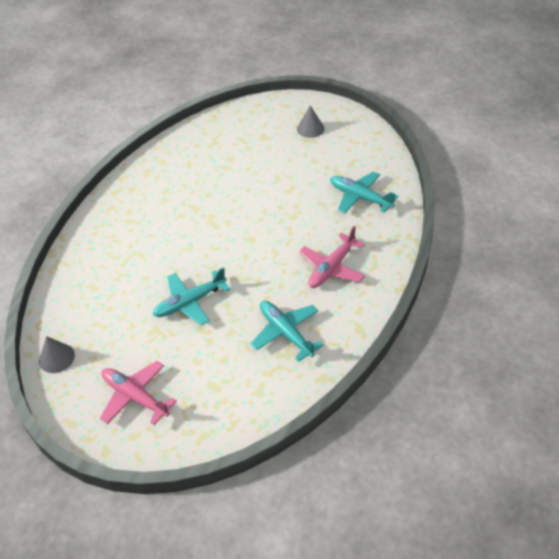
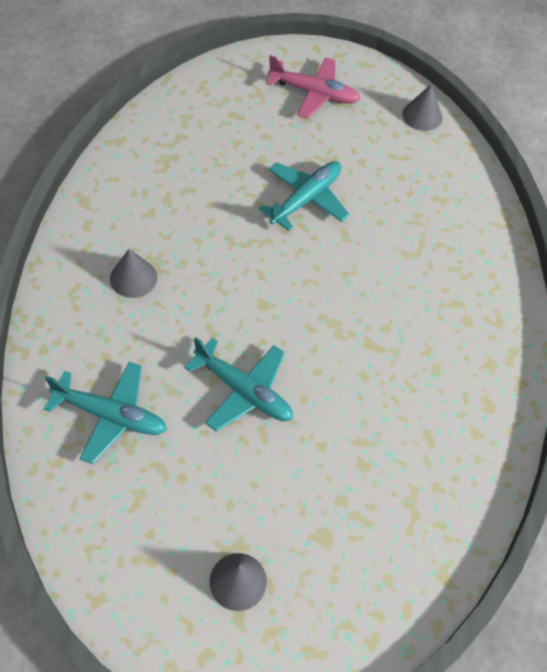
camera: 155 degrees right, 10 degrees up
(286, 333) = (173, 181): turquoise plane -> turquoise plane (243, 391)
(332, 268) = (133, 278): pink plane -> grey cone

